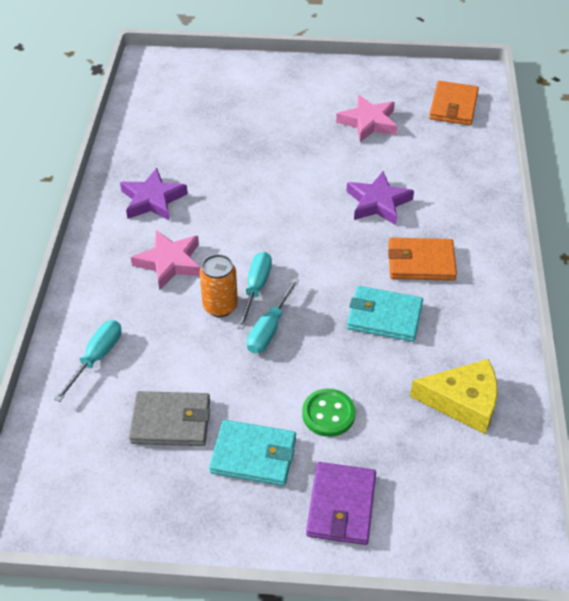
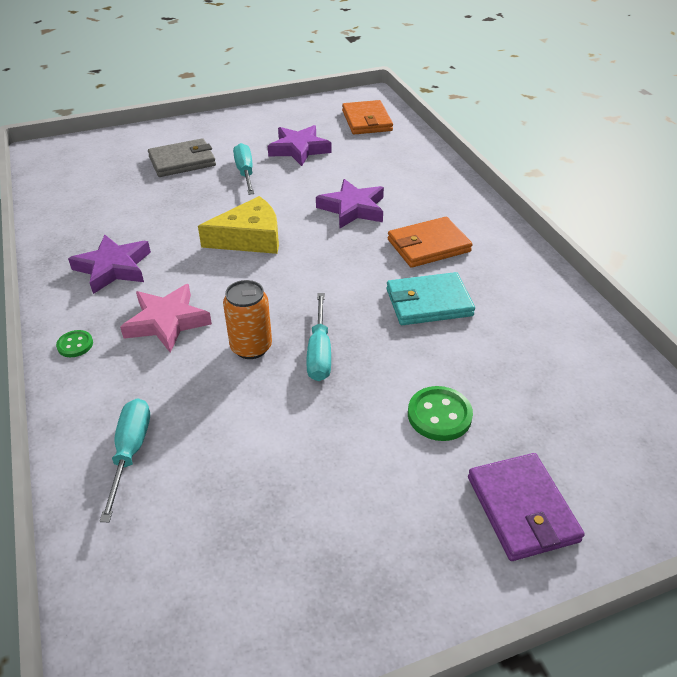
camera: 25 degrees left, 5 degrees down
(96, 259) = (75, 345): none -> green button
(171, 421) = (266, 491): grey wallet -> grey wallet (182, 161)
(253, 455) = (388, 492): turquoise wallet -> none
(256, 288) = (280, 317): turquoise screwdriver -> turquoise screwdriver (245, 172)
(368, 122) = (299, 149): pink star -> purple star
(463, 401) = (560, 354): yellow cheese -> yellow cheese (250, 238)

